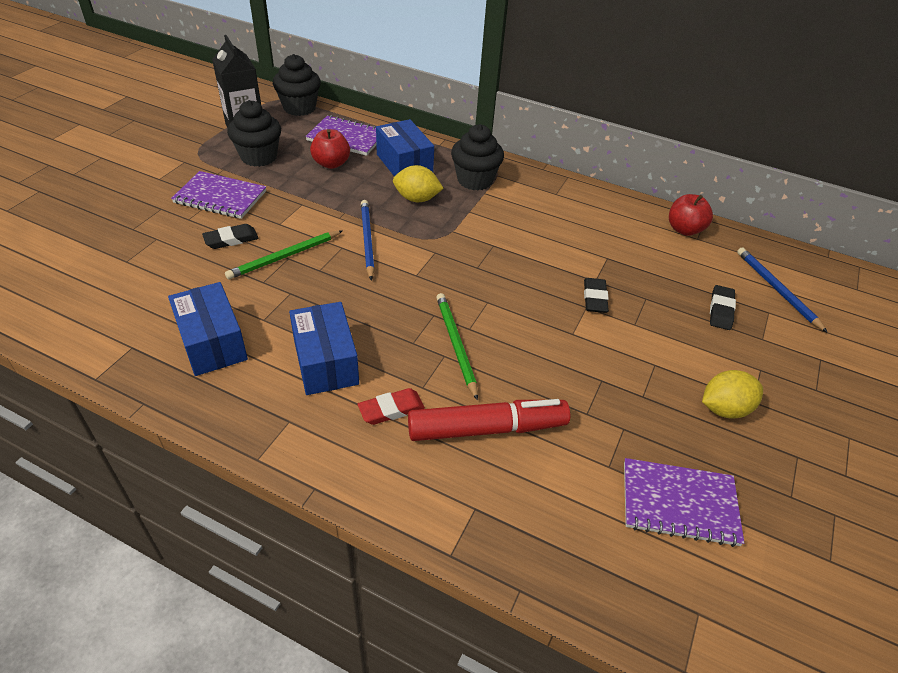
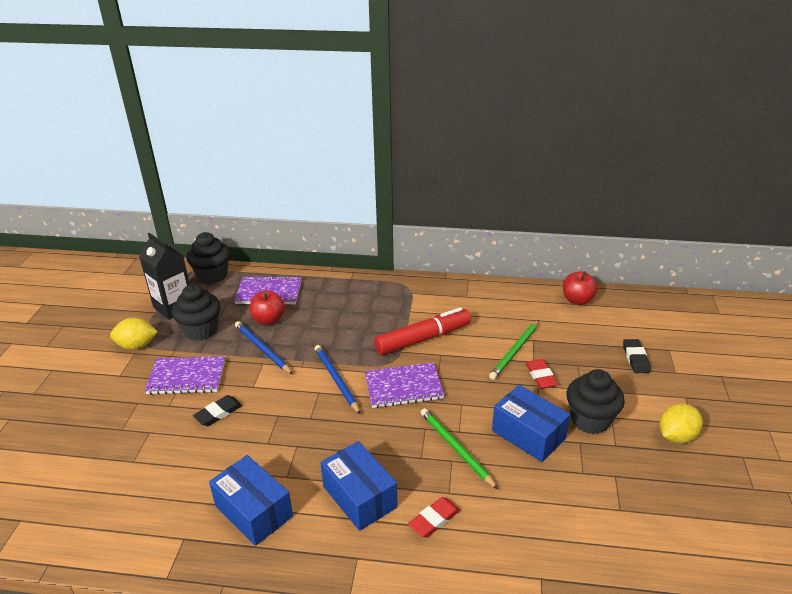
camera: 15 degrees left, 10 degrees down
(284, 257) = (274, 415): green pencil -> green pencil (515, 351)
(404, 164) = (331, 303): blue box -> blue box (528, 434)
(417, 199) = (358, 331): yellow lemon -> yellow lemon (137, 345)
(475, 180) = (396, 302): black cupcake -> black cupcake (590, 420)
(487, 429) = (516, 510): red marker -> red marker (423, 339)
(594, 298) = (541, 376): black eraser -> red eraser
(679, 503) = (683, 521): purple notebook -> purple notebook (403, 387)
(777, 290) = (666, 330): blue pencil -> blue pencil (262, 349)

